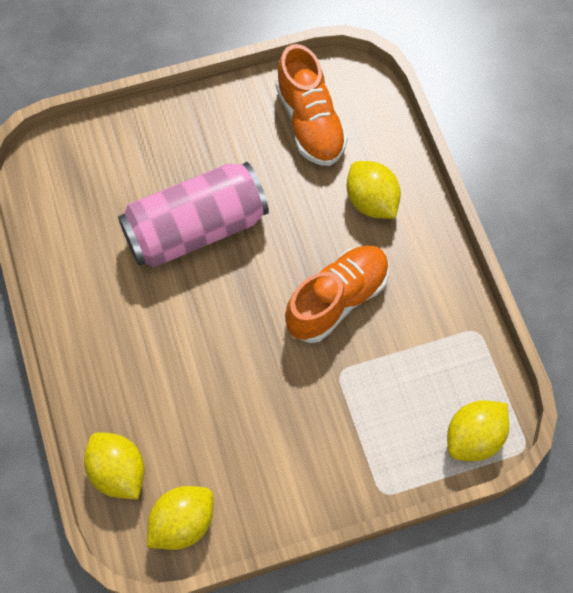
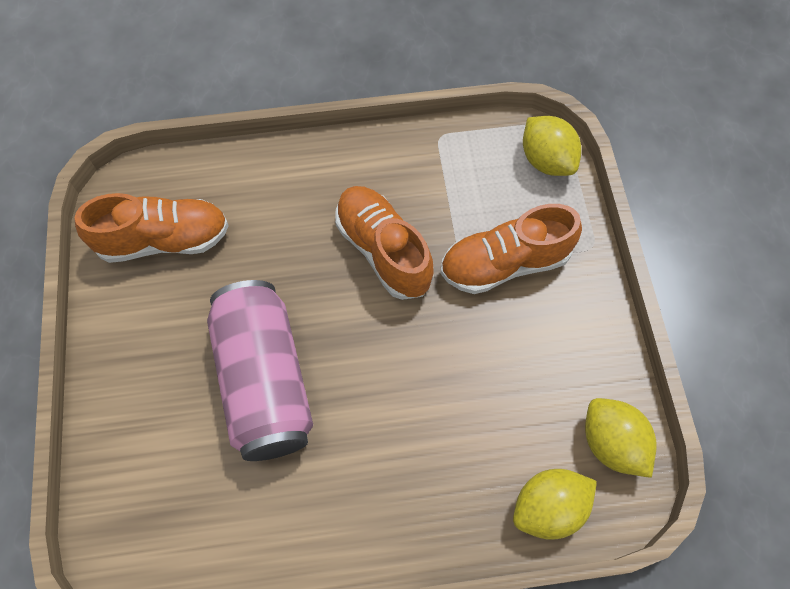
camera: 80 degrees left, 0 degrees up
(346, 410) = (505, 263): none -> orange shoe
(371, 202) = (278, 198): yellow lemon -> none

